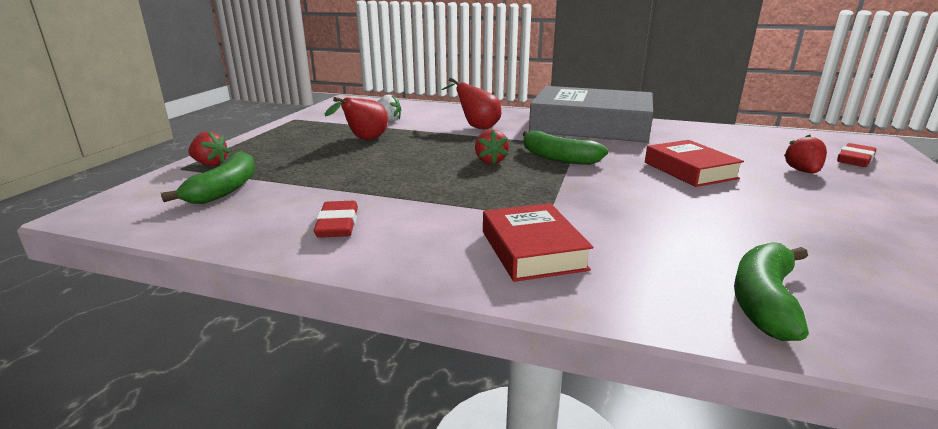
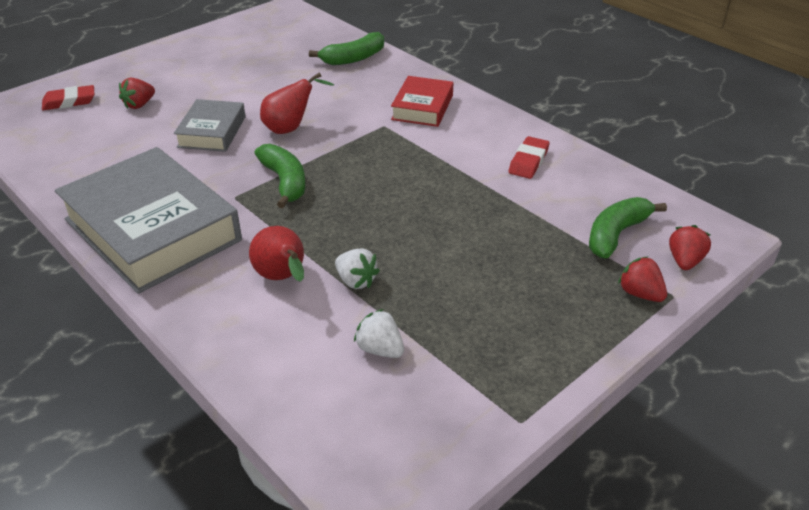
camera: 150 degrees left, 15 degrees up
(364, 140) = (446, 293): red pear -> red pear (291, 128)
(430, 133) = (356, 281): none -> white strawberry
(490, 161) = (349, 199): red strawberry -> red strawberry (684, 261)
(690, 170) = (212, 132): red book -> grey book

